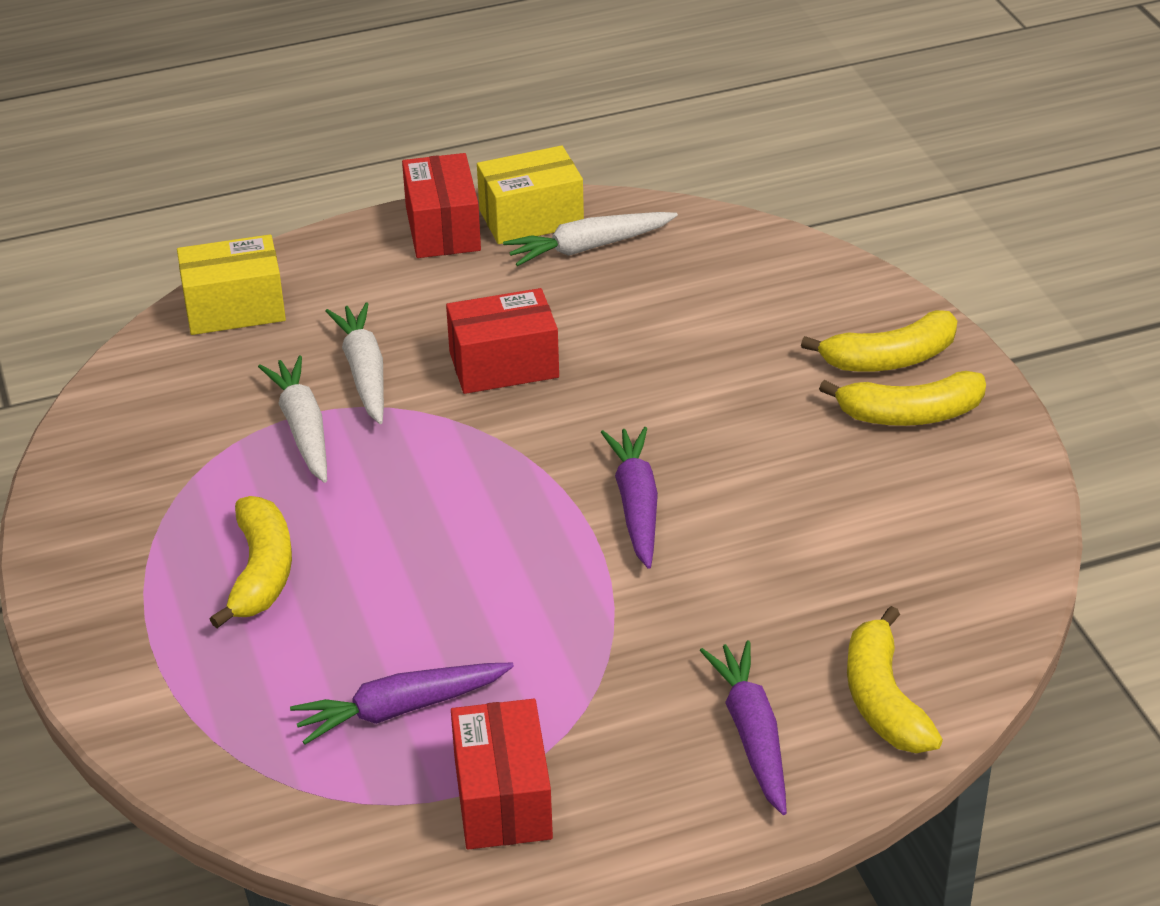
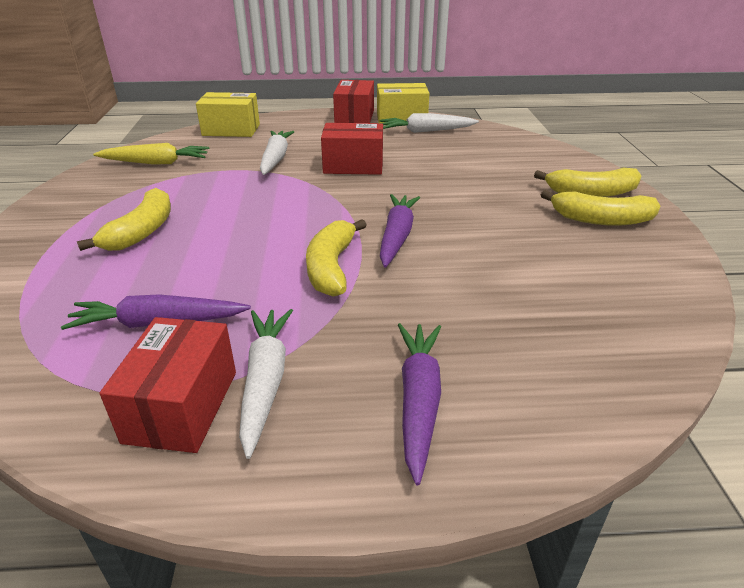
camera: 15 degrees right, 5 degrees down
(164, 422) = (156, 163): none -> yellow carrot
(303, 428) = (224, 175): white carrot -> white carrot (265, 381)
(883, 700) = (546, 397): yellow banana -> yellow banana (331, 267)

